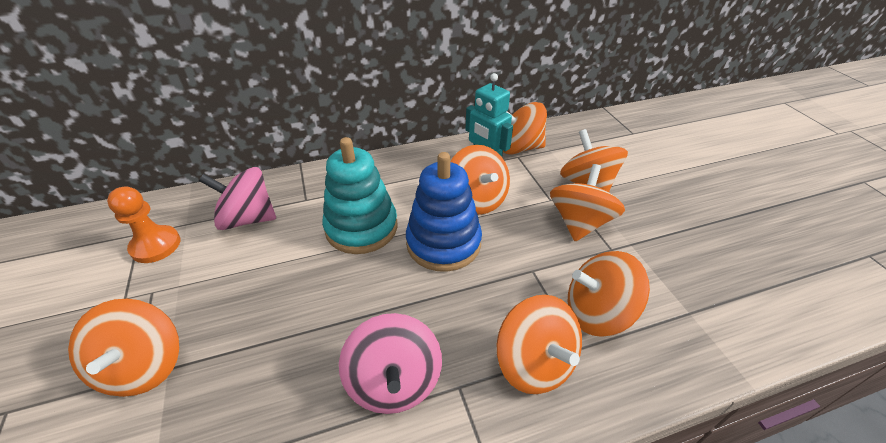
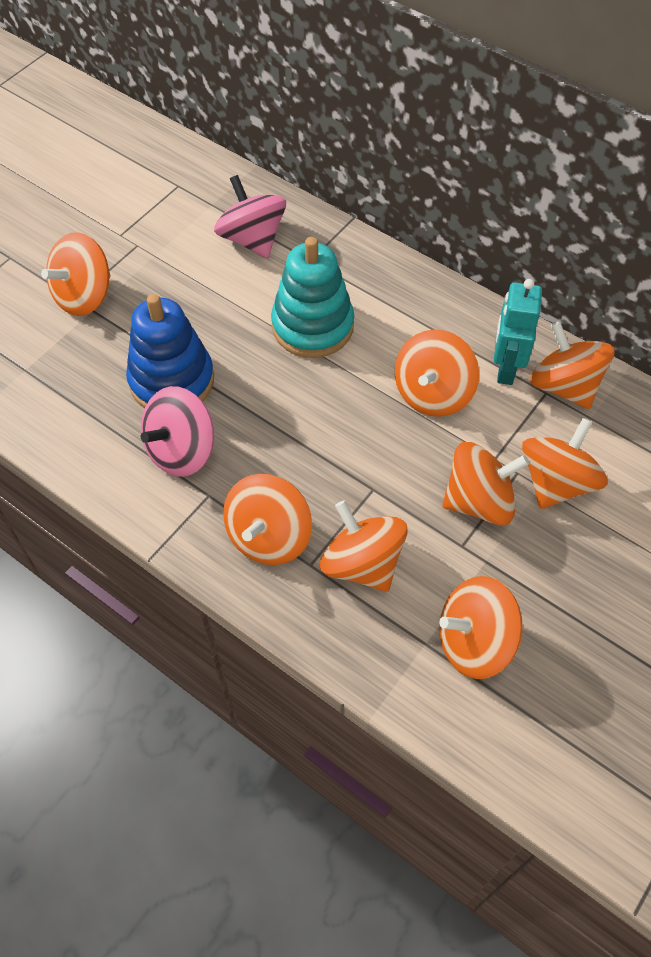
camera: 55 degrees right, 15 degrees up
(156, 245) = (176, 207): orange pawn -> none
(443, 243) = (347, 400): blue stacking toy -> blue stacking toy (172, 380)
(698, 284) = (474, 641): none -> orange spinning top

